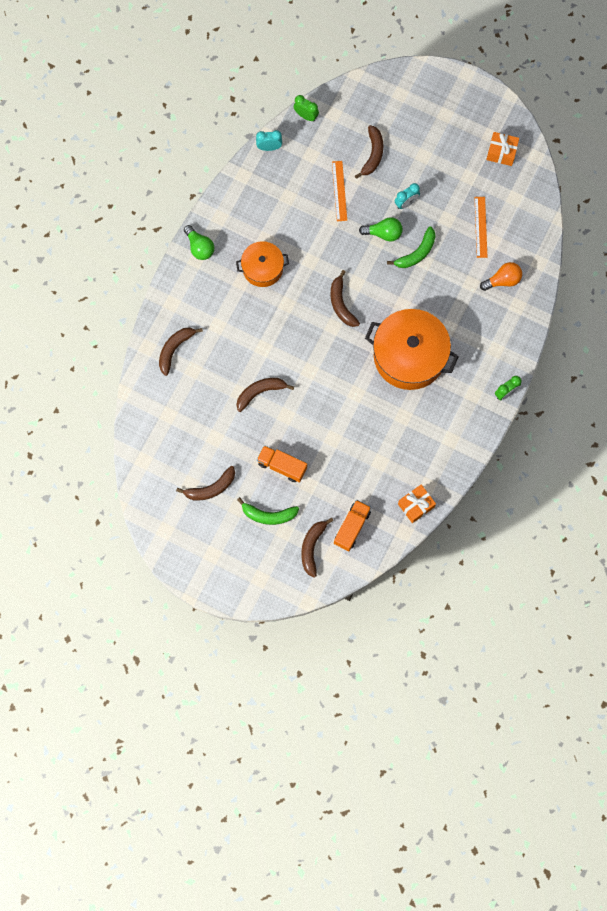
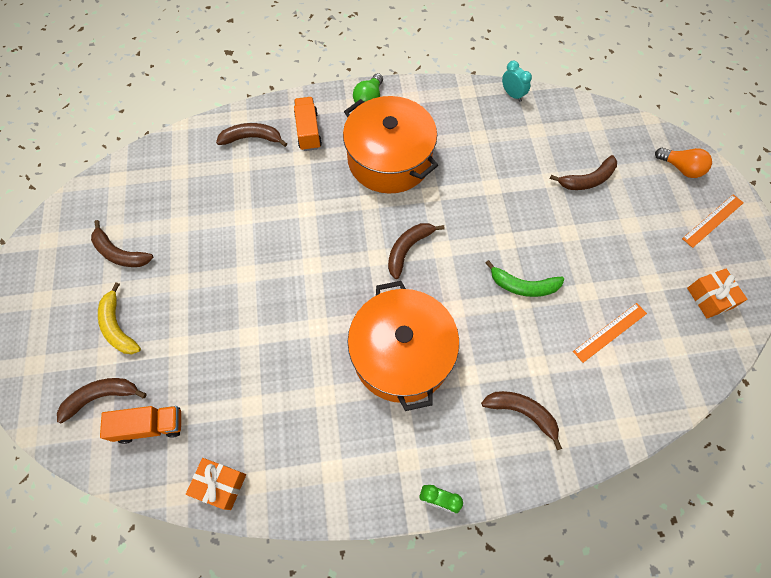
camera: 55 degrees right, 10 degrees down
(260, 392) = (256, 234): brown banana -> brown banana (522, 413)
(262, 268) = (389, 159): orange pot -> orange pot, size x1.75
(268, 515) = (118, 326): green banana -> yellow banana
(282, 466) = (184, 305): orange truck -> orange truck (308, 131)
(306, 116) = (570, 104): green clock -> none
(339, 191) = (524, 174): orange ruler -> orange ruler (712, 220)
(383, 233) = (516, 240): green light bulb -> none
(406, 203) = (567, 241): turquoise clock -> none
(502, 280) = (571, 399): orange light bulb -> orange light bulb (680, 168)

